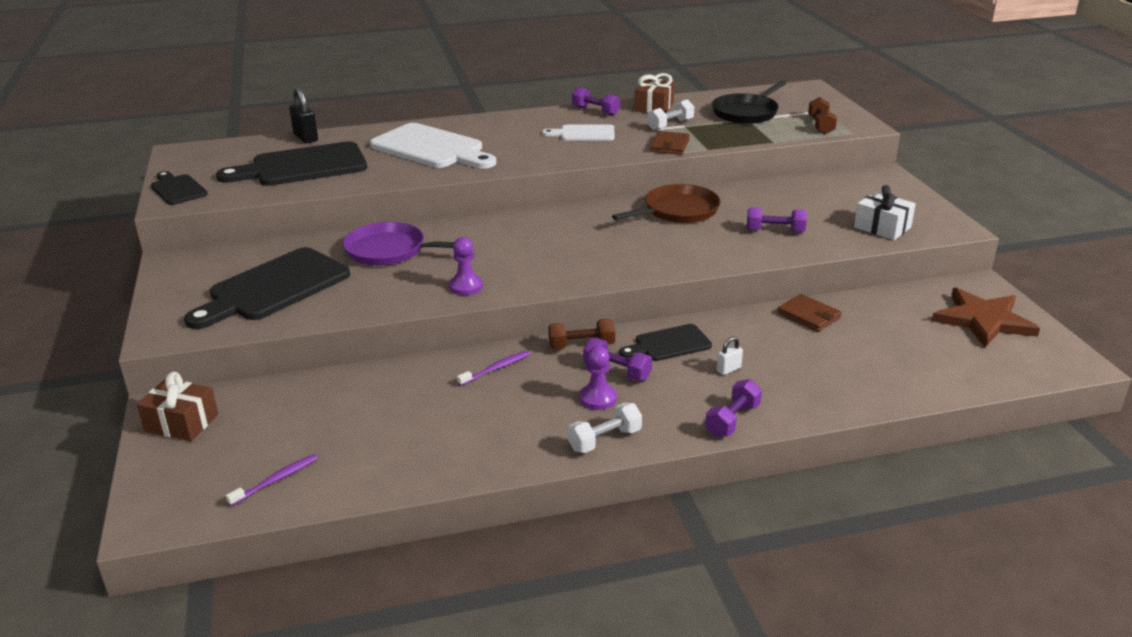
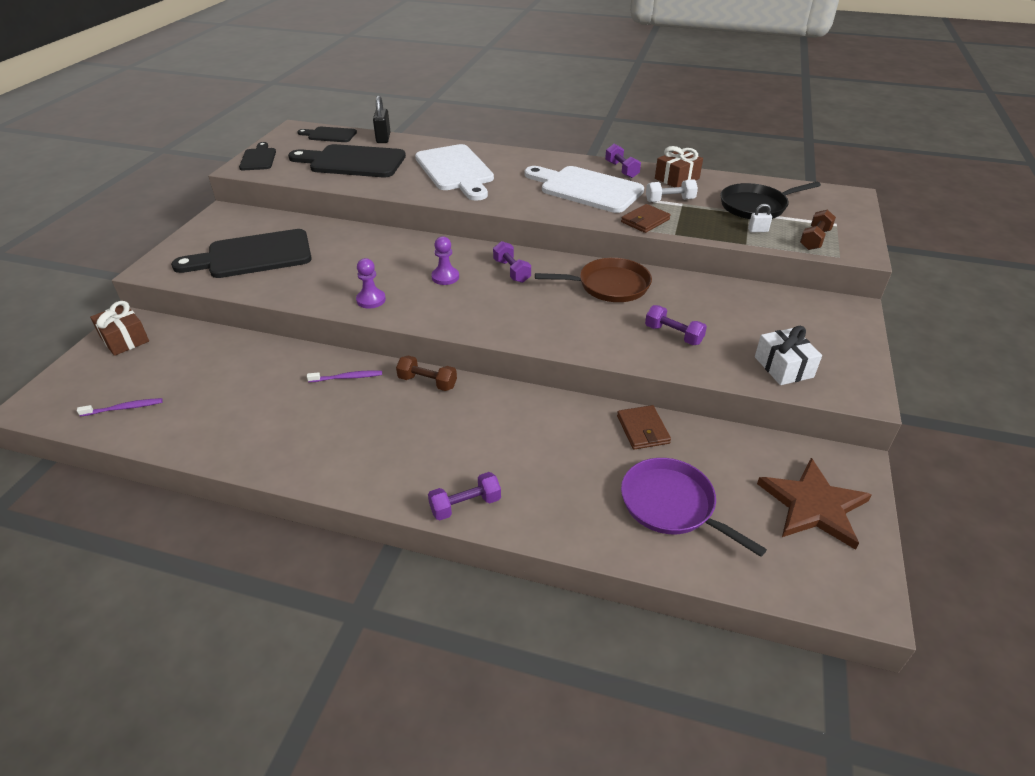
camera: 30 degrees right, 10 degrees up
(389, 251) = (356, 250): purple pan -> purple pan (671, 505)
(584, 133) = (586, 189): white cutting board -> white cutting board, size x1.85
(598, 398) = (387, 436): purple pawn -> purple pawn (445, 277)
(604, 440) = (351, 476): white dumbbell -> none
(617, 371) = (428, 417): purple dumbbell -> purple dumbbell (511, 271)
(669, 344) = (494, 409): black cutting board -> black cutting board (330, 135)
(728, 369) = (515, 454): white padlock -> white padlock (758, 230)

